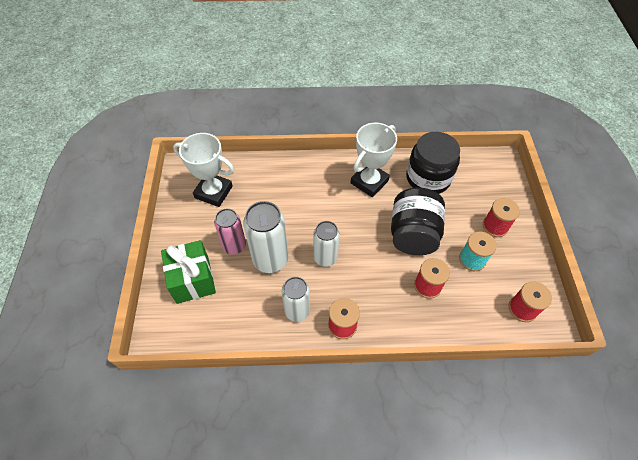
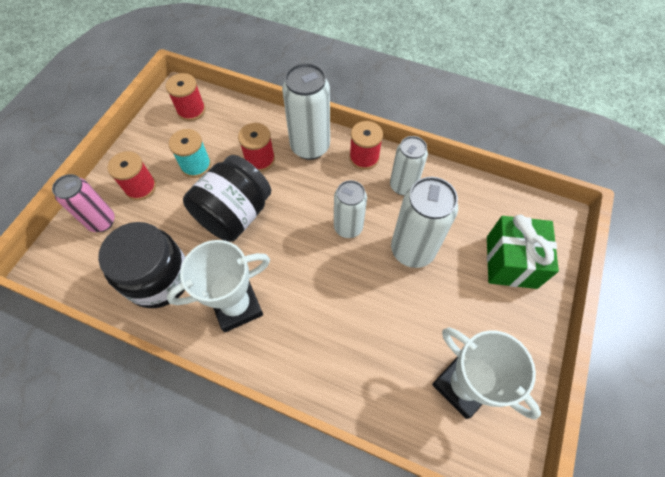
camera: 155 degrees left, 5 degrees up
(234, 246) = (451, 285): pink can -> pink can (102, 222)
(394, 316) = (310, 147): none -> white can

